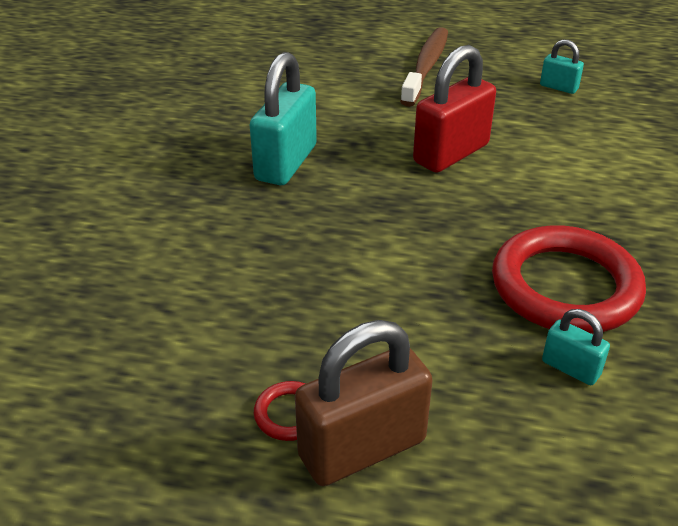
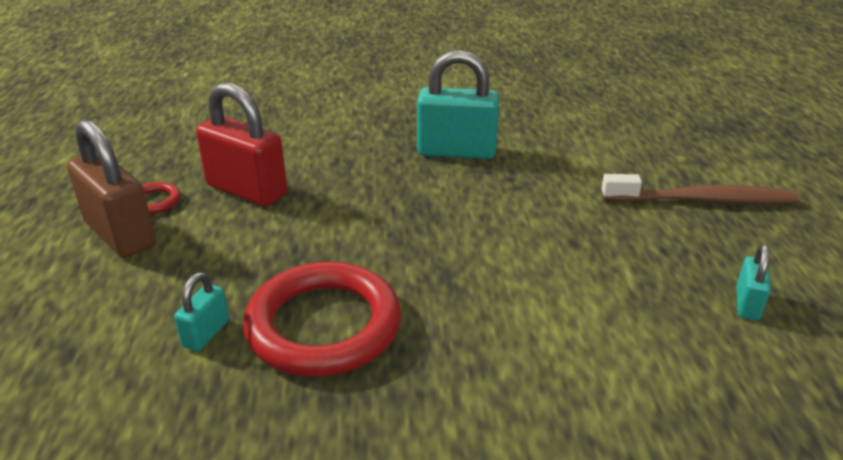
camera: 75 degrees right, 5 degrees down
(451, 154) = (527, 235): red padlock -> red padlock (246, 190)

